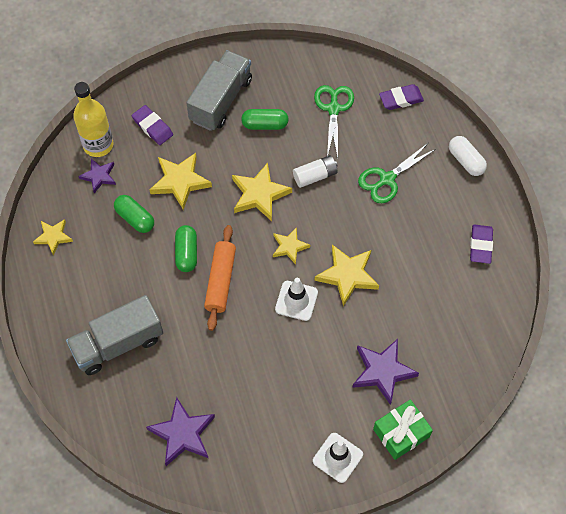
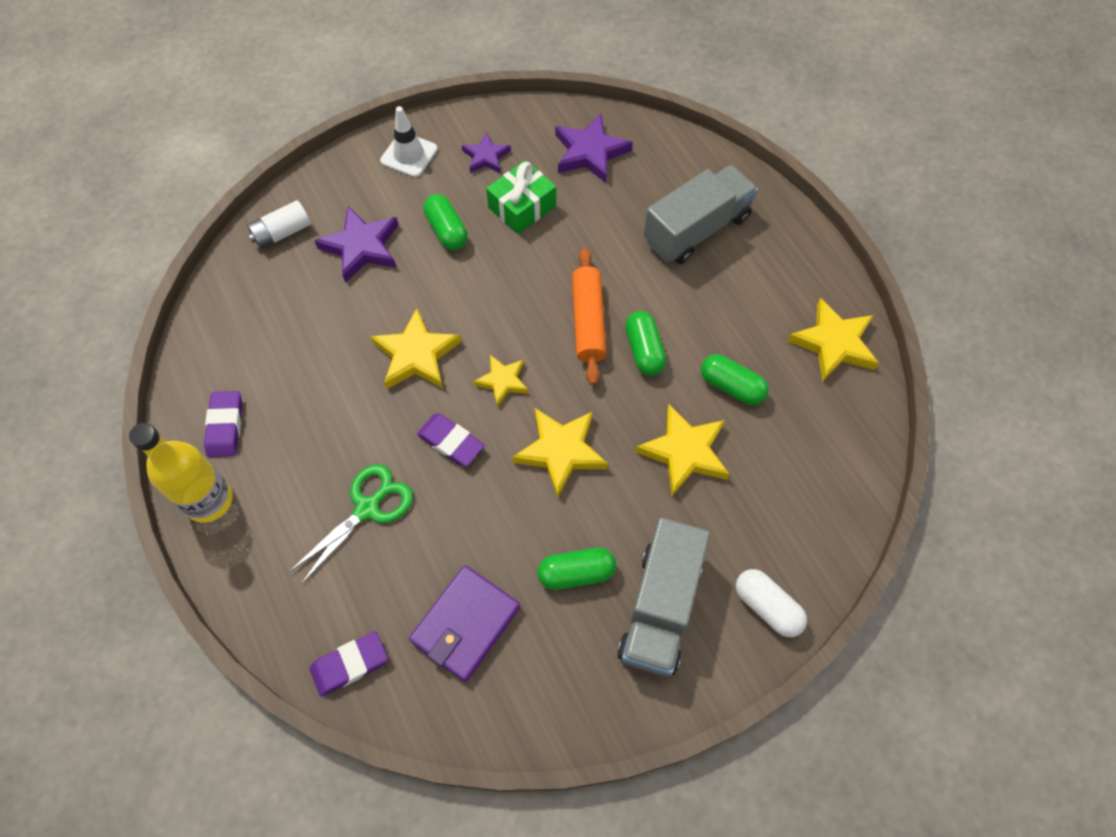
camera: 170 degrees right, 0 degrees up
(53, 237) = (833, 343): yellow star -> yellow star, size x1.63
(98, 145) = (829, 491): yellow bottle -> yellow bottle (209, 500)
(99, 176) = (807, 441): purple star -> purple star (486, 157)
(152, 127) = (756, 537): purple eraser -> purple eraser (451, 442)
(296, 301) = (482, 312): white traffic cone -> none
(314, 375) = (447, 231): none -> green capsule
(315, 176) = (481, 495): white battery -> white battery (282, 233)
(333, 109) = (465, 624): green scissors -> purple wallet
(401, 433) = (336, 188): green gift -> green gift (522, 207)
(466, 161) = (240, 561): white capsule -> white capsule (767, 607)

